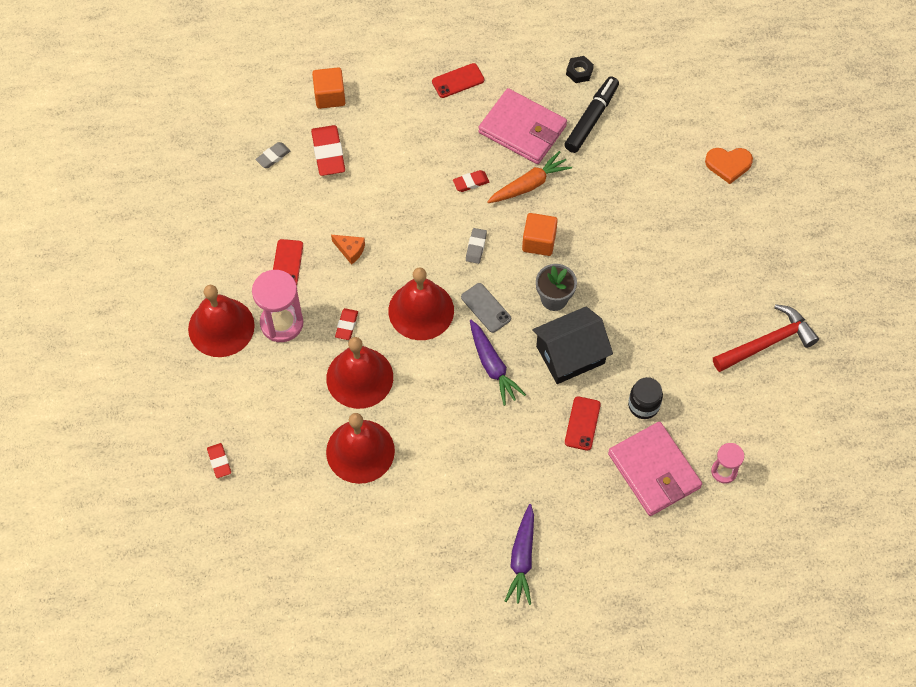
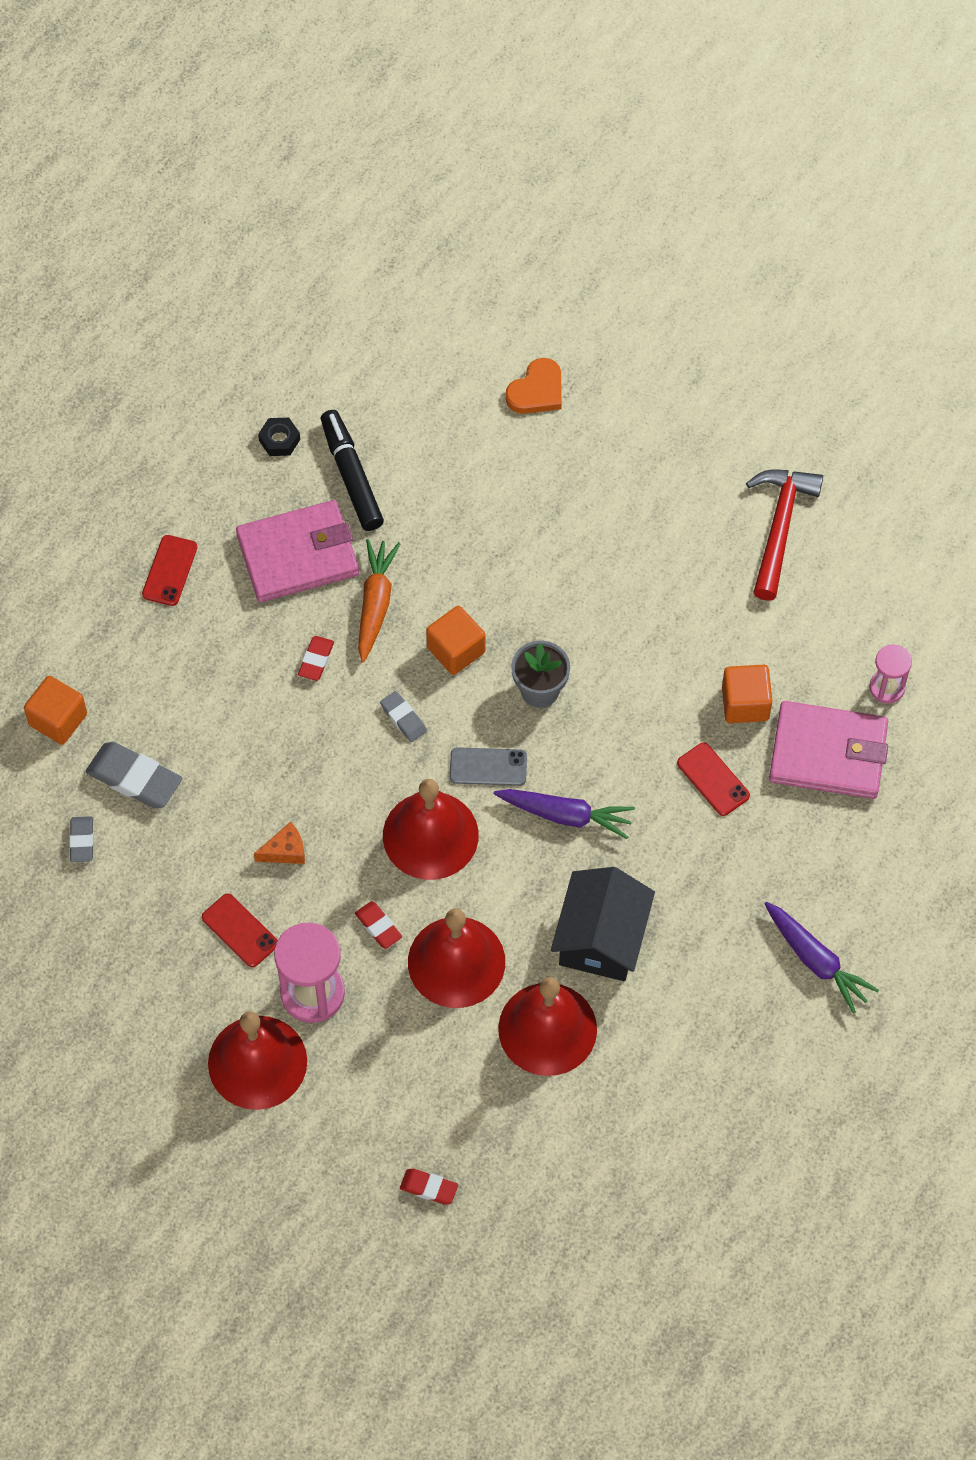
camera: 50 degrees left, 0 degrees up
(328, 153) = (134, 778): red eraser -> grey eraser
(570, 355) = (622, 727): black house -> black house (601, 938)
(643, 405) = (745, 703): black jar -> orange cube

